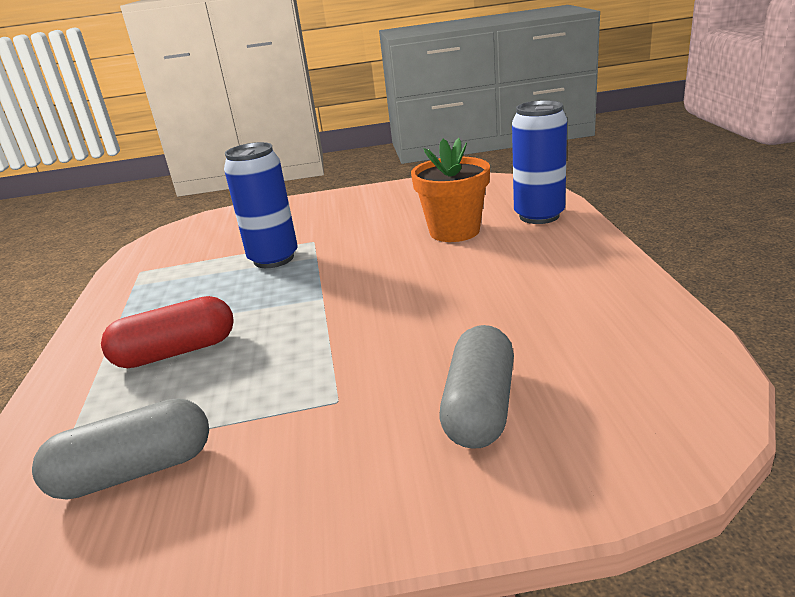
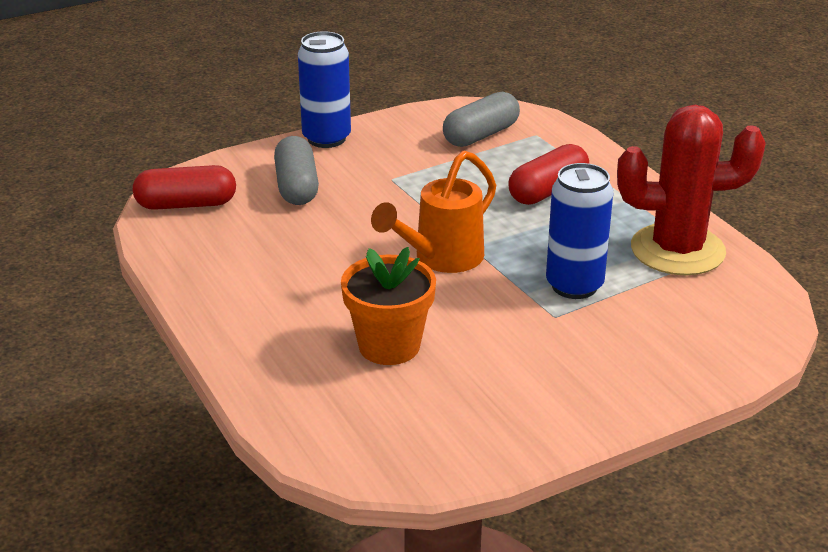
camera: 155 degrees right, 5 degrees up
(157, 278) = (677, 250): none -> red cactus
(363, 289) = (440, 259): none -> orange watering can
(539, 216) = (292, 382): blue can -> blue can (326, 138)
(660, 398) = (186, 204): none -> red capsule

